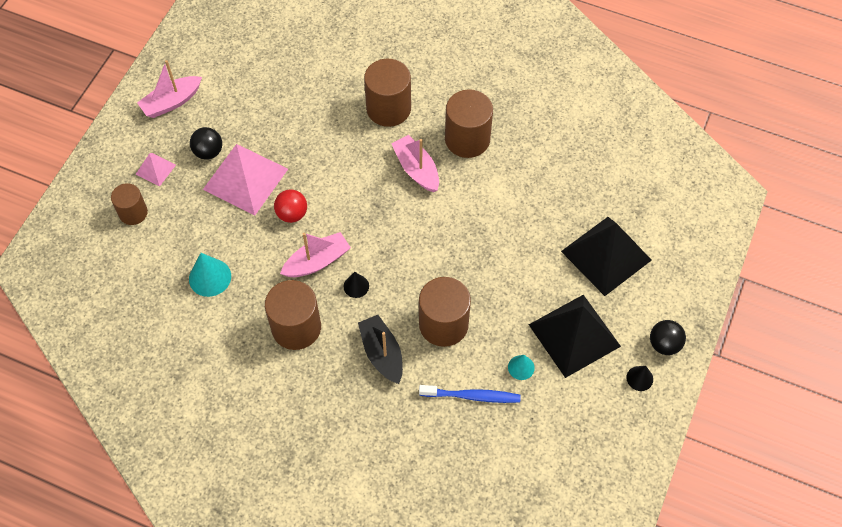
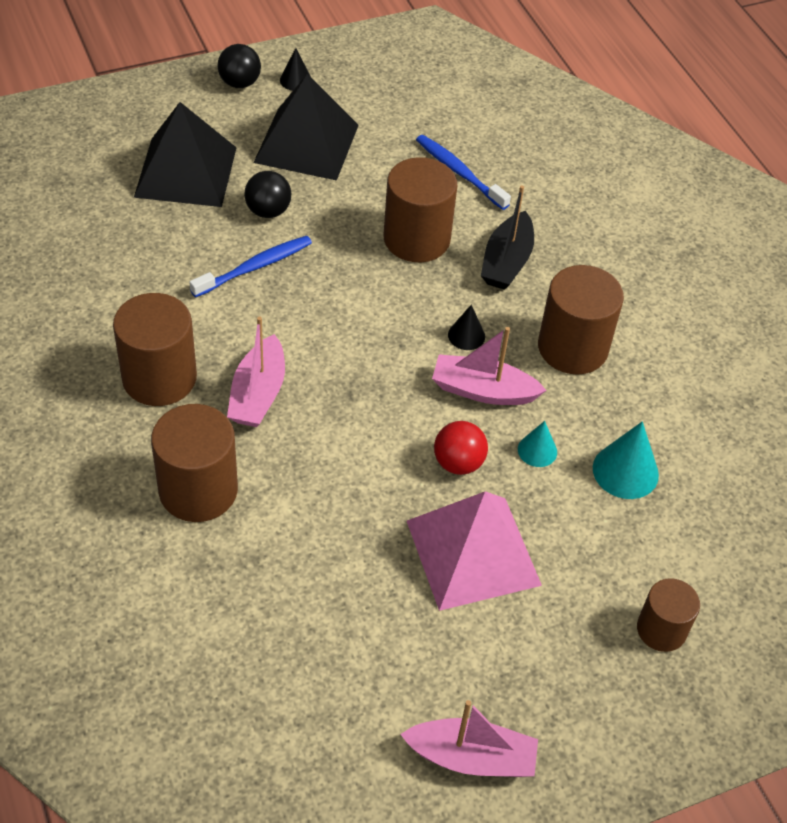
camera: 140 degrees left, 10 degrees down
(156, 169) = (582, 667): pink pyramid -> none
(208, 152) = (487, 631): black ball -> black ball (268, 211)
(500, 231) = (255, 267): none -> blue toothbrush
(521, 367) = (387, 158): turquoise cone -> turquoise cone (537, 450)

